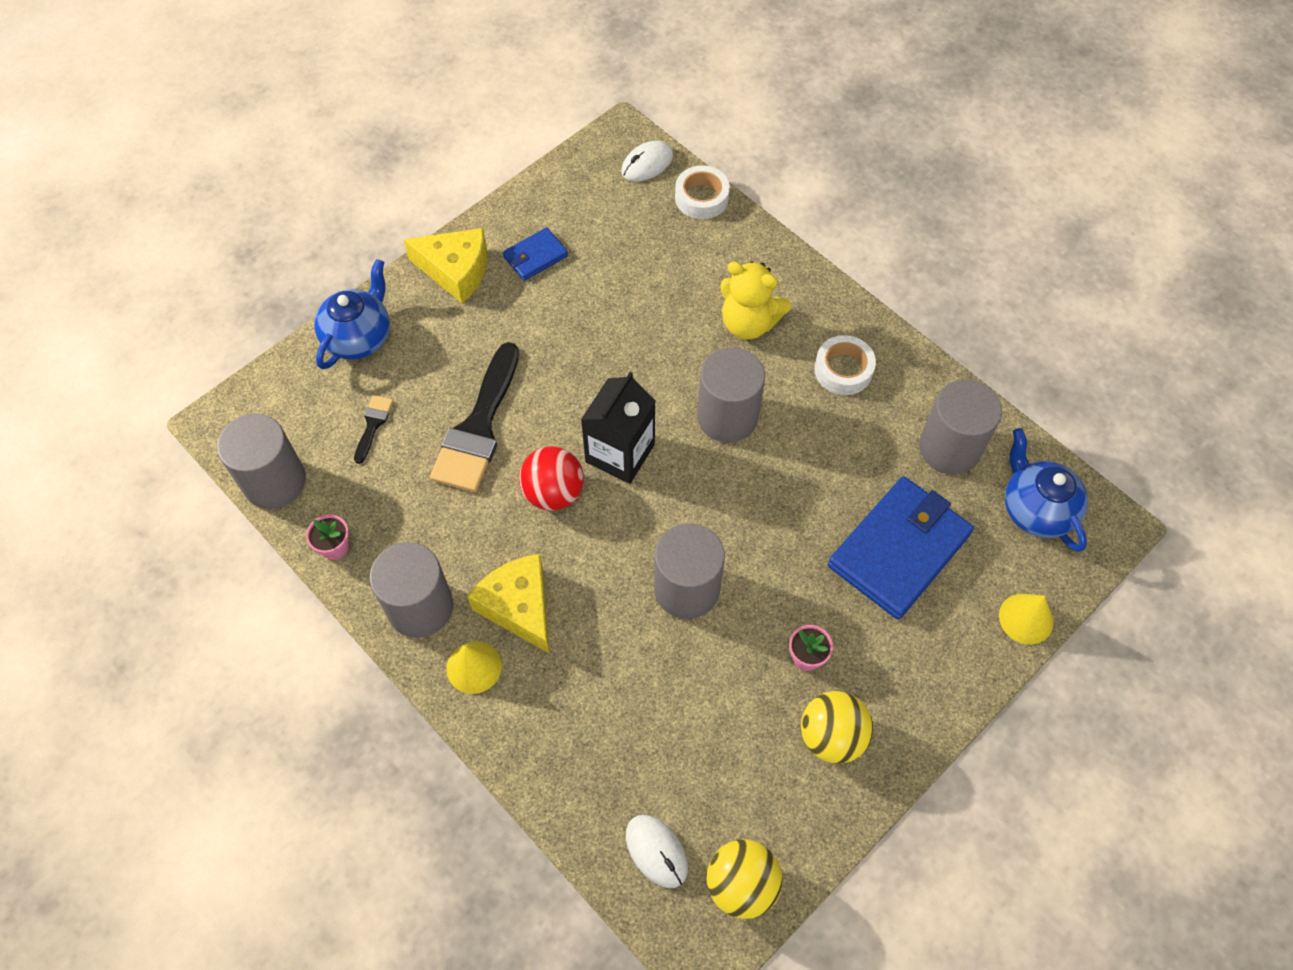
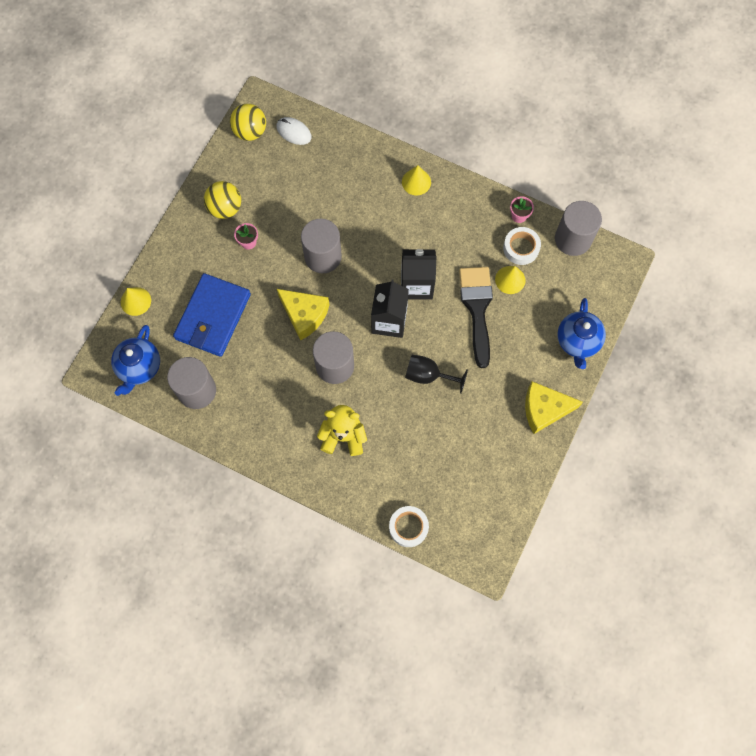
camera: 160 degrees right, 10 degrees up
(373, 424) = (538, 290): black brush -> none
(406, 453) = (510, 280): none -> yellow cone
(420, 607) = (458, 201): grey cylinder -> none
(519, 607) = (407, 218): yellow cheese -> yellow cheese (304, 315)
(535, 256) = (499, 438): blue wallet -> none
(553, 492) = (416, 285): red ball -> black carton
(595, 361) = (428, 375): none -> black goblet
(647, 164) = (457, 544): white mouse -> none
(843, 370) = (274, 422): white tape -> white tape (521, 248)
(1035, 509) = (139, 367): blue teapot -> blue teapot turned 60 degrees clockwise

